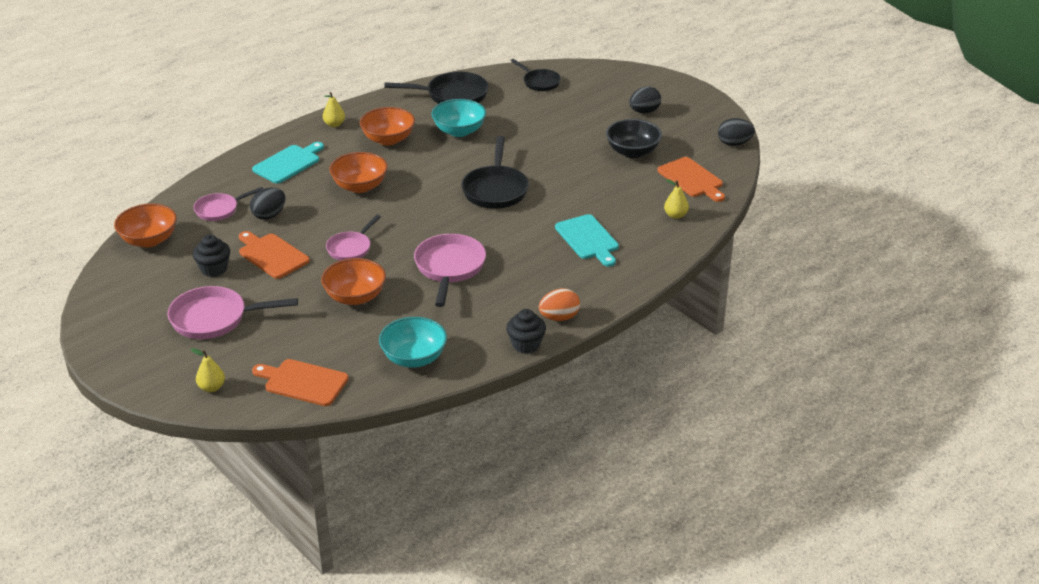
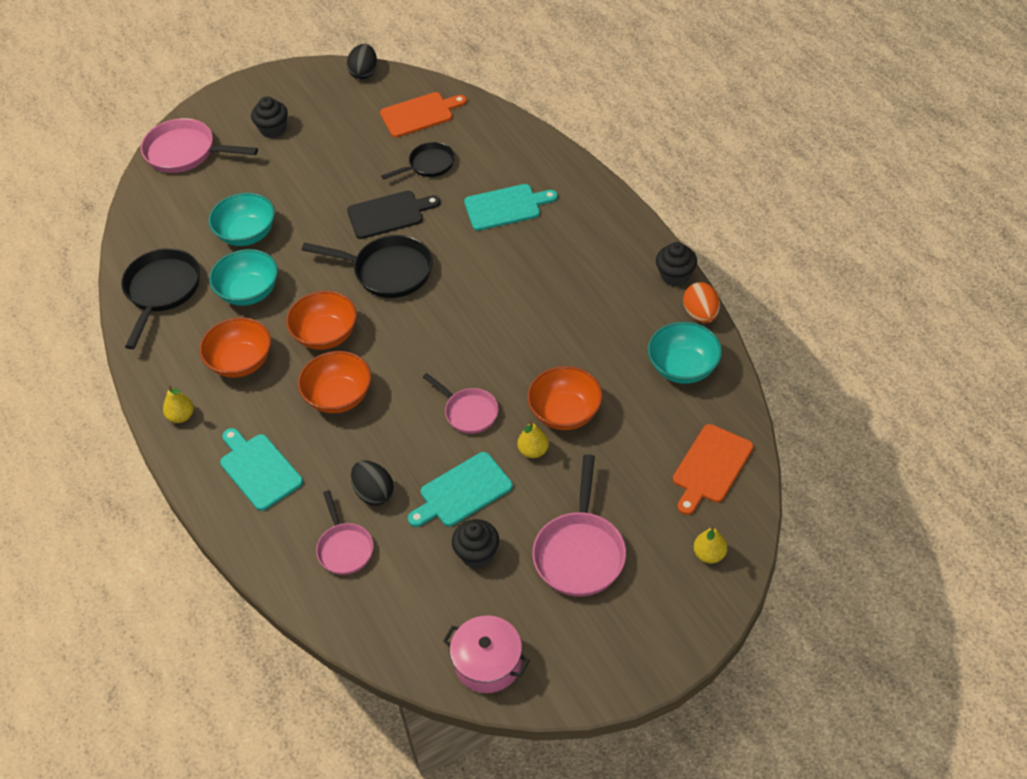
camera: 75 degrees left, 15 degrees up
(118, 285) = (488, 663): none -> pink pot
(149, 240) = (392, 630): orange bowl -> orange bowl (325, 335)
(271, 255) = (462, 492): orange cutting board -> turquoise cutting board
(449, 268) = (530, 325): pink pan -> pink pan (185, 152)
(520, 120) = (247, 234): none -> turquoise bowl
(539, 82) = (168, 207): black pan -> black pan (428, 165)
(559, 317) = (635, 246): orange egg -> orange egg (701, 314)
(561, 181) = (389, 214): none -> black cutting board
(632, 152) = (351, 150): black bowl -> none
(644, 111) = (273, 129): black egg -> black cupcake
(675, 215) = (482, 136): yellow pear -> yellow pear (533, 451)

